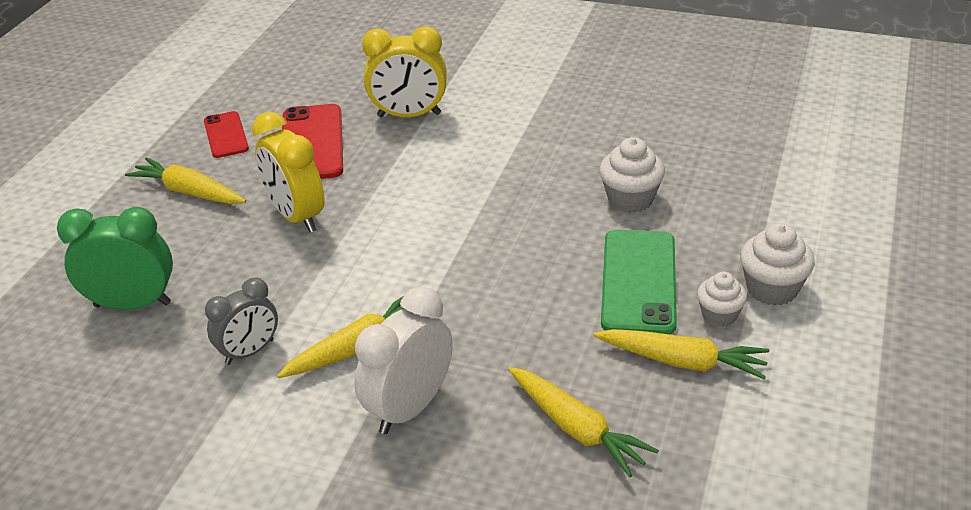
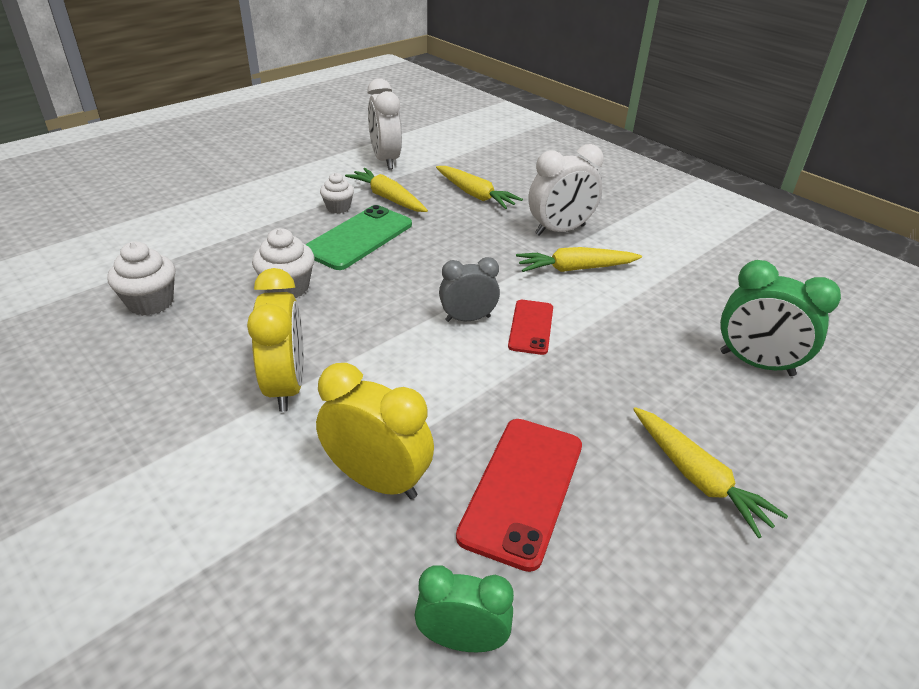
camera: 155 degrees left, 0 degrees up
(226, 135) = (635, 567): red phone -> red phone (531, 327)
(249, 352) = (656, 293): grey clock -> grey clock (468, 319)
(296, 216) = (581, 391): yellow clock -> yellow clock (286, 386)
(311, 82) = (462, 640): none -> green clock
(576, 428) = (475, 195): yellow carrot -> yellow carrot turned 150 degrees clockwise
(772, 289) = (290, 207): white cupcake -> white cupcake (150, 302)
(787, 447) = (385, 160): none -> white clock

